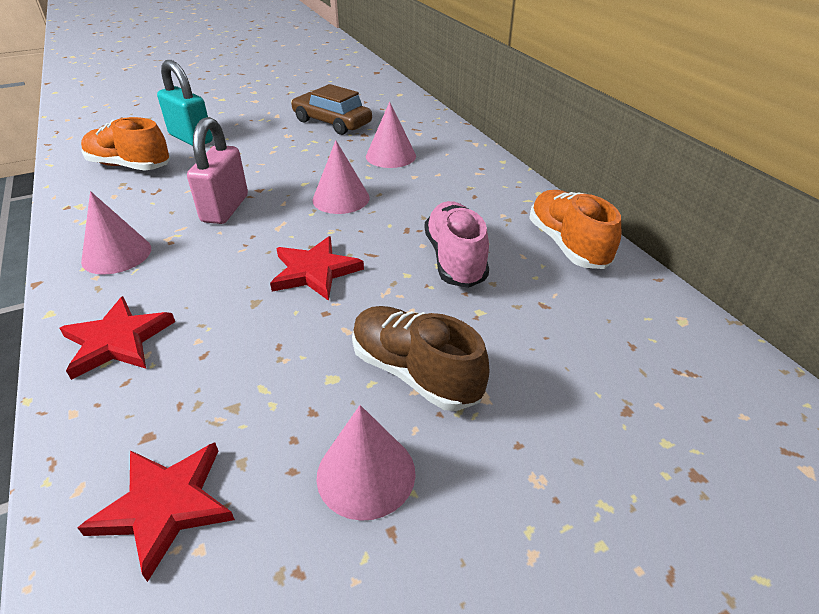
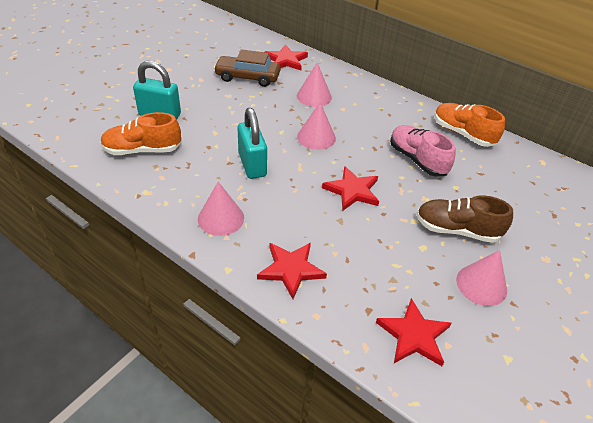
camera: 30 degrees left, 5 degrees up
(225, 209) = (252, 165): pink padlock -> turquoise padlock
(399, 114) = (286, 60): none -> red star

